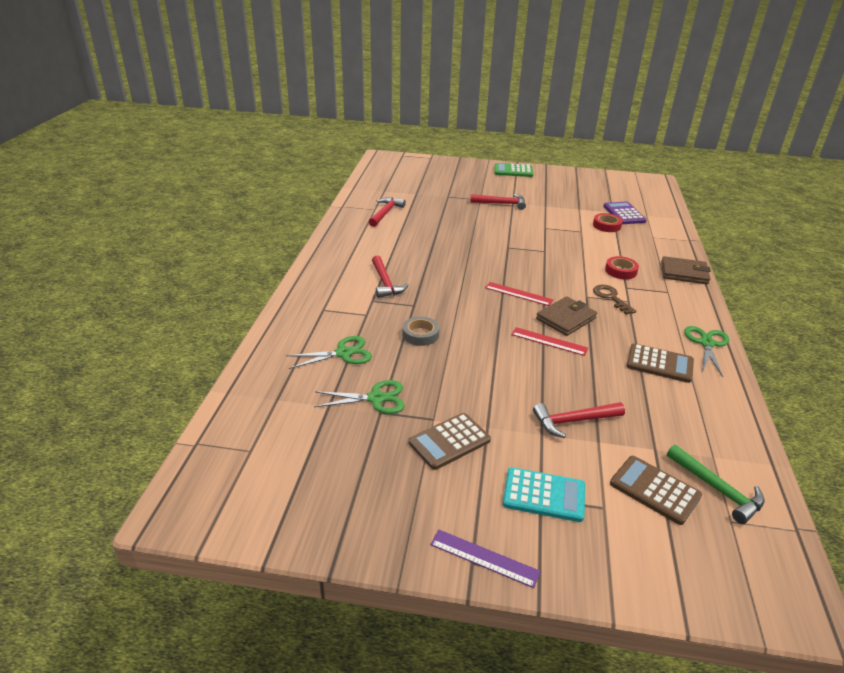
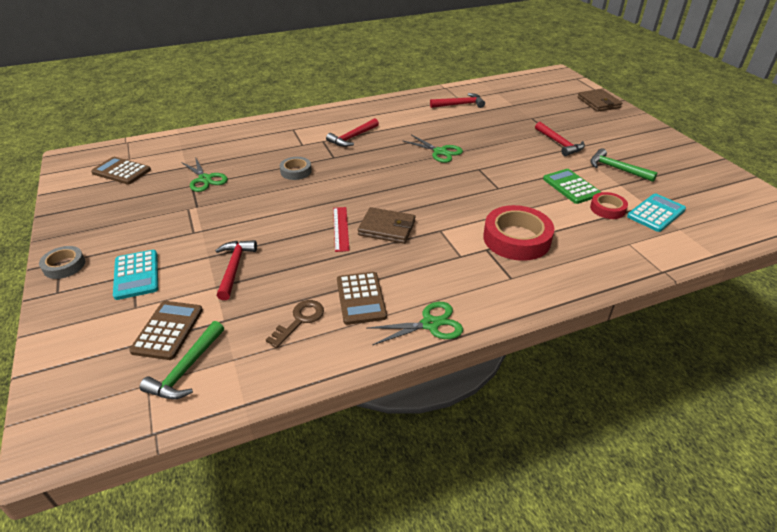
camera: 60 degrees right, 5 degrees up
(343, 353) = (247, 152): green scissors -> green scissors (440, 152)
(449, 441) = (175, 220): brown calculator -> brown calculator (121, 171)
(484, 558) = (64, 266): purple ruler -> grey tape
(513, 171) = (642, 130): green calculator -> green calculator (571, 187)
(518, 294) = (402, 195): red ruler -> none
(557, 201) = (616, 169): none -> green hammer
(573, 421) = (234, 268): red hammer -> red hammer turned 45 degrees clockwise
(611, 298) = (454, 244): brown key -> brown key (300, 320)
(621, 271) = (516, 239): red tape -> red tape, size x1.83
(624, 214) = (656, 213): purple calculator -> turquoise calculator
(684, 273) = (570, 282): brown wallet -> brown wallet (598, 103)

